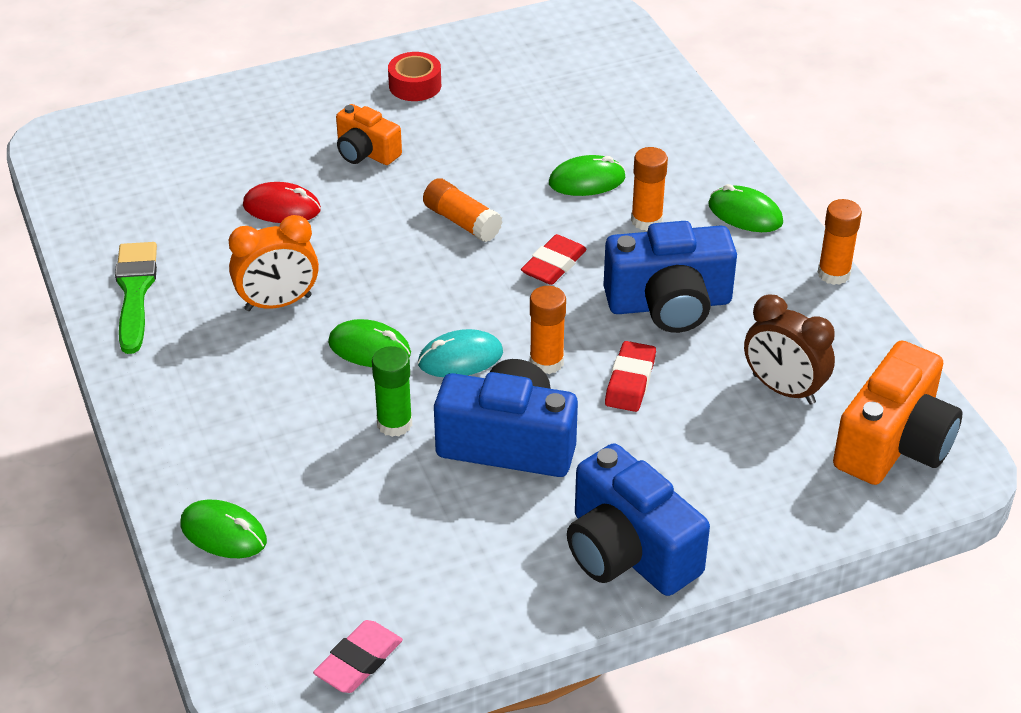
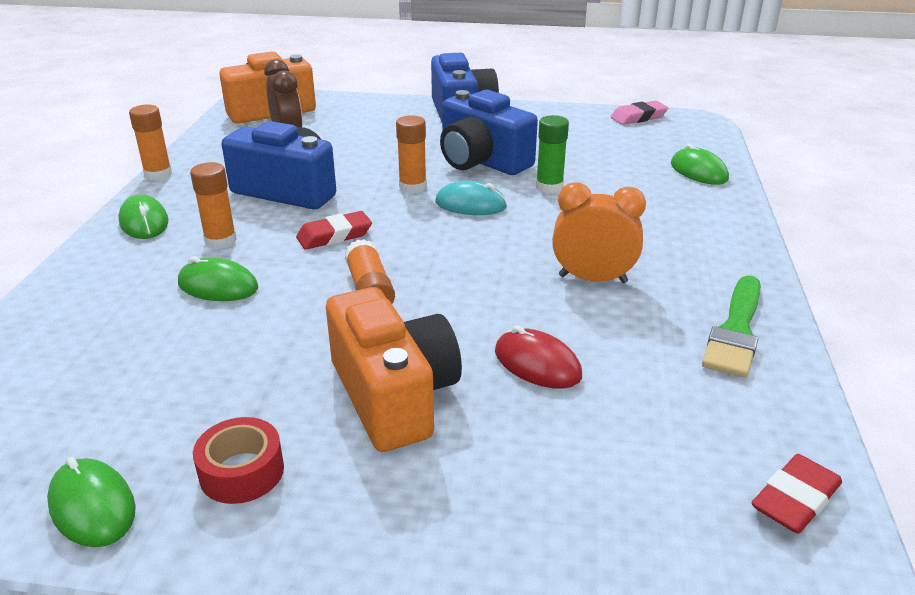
camera: 150 degrees left, 10 degrees down
(366, 152) = (394, 395): orange camera -> orange camera, size x1.72
(369, 348) = (534, 228): green mouse -> green mouse (92, 506)
(630, 381) = (371, 165): red eraser -> red eraser (795, 499)

